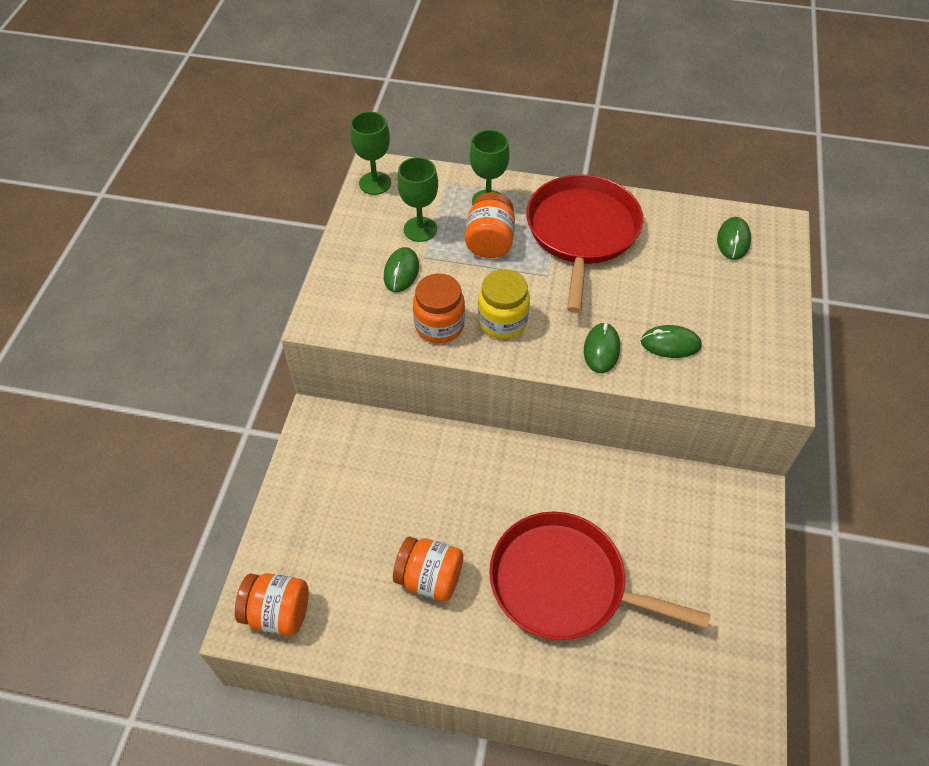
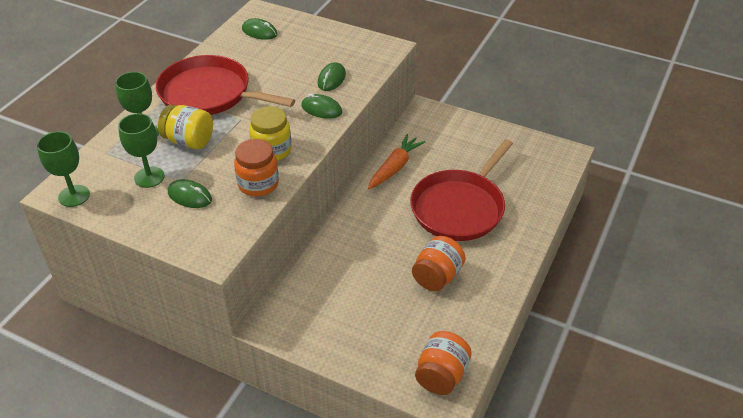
camera: 75 degrees left, 10 degrees down
(490, 242) = (189, 141): orange jar -> yellow jar
(612, 485) = (395, 167): none -> orange carrot

